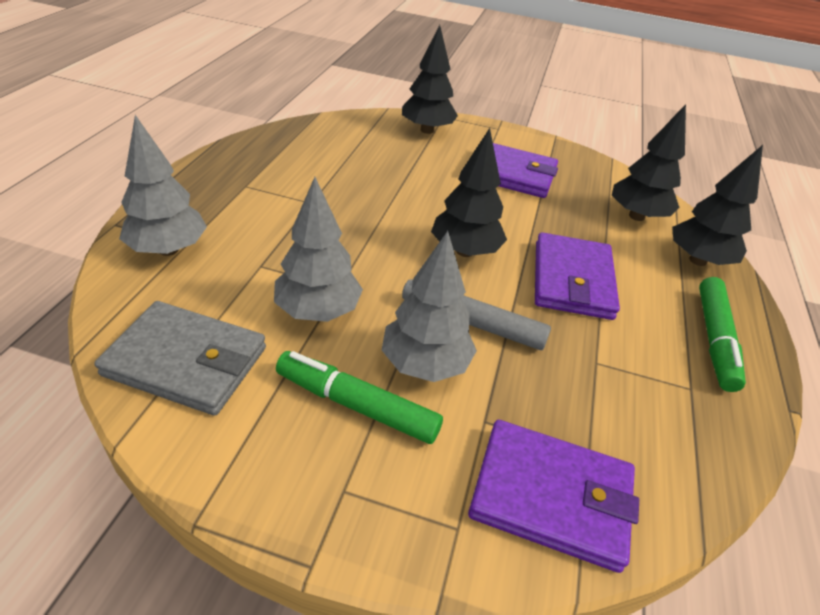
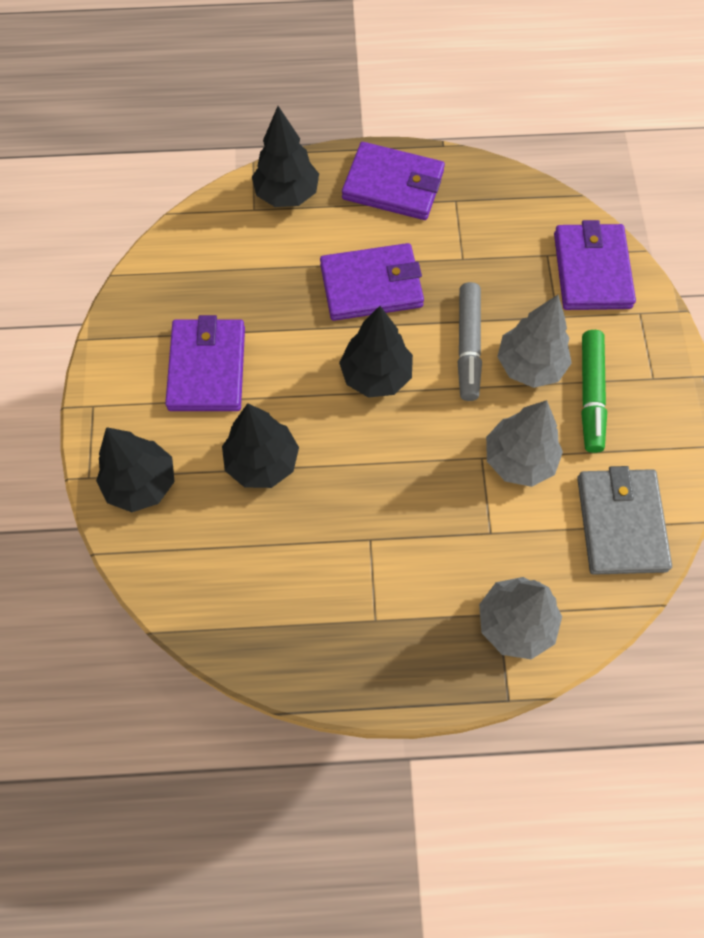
camera: 105 degrees left, 25 degrees up
(636, 216) = (234, 244): black tree -> black tree (262, 462)
(714, 339) = (393, 185): green marker -> purple wallet

